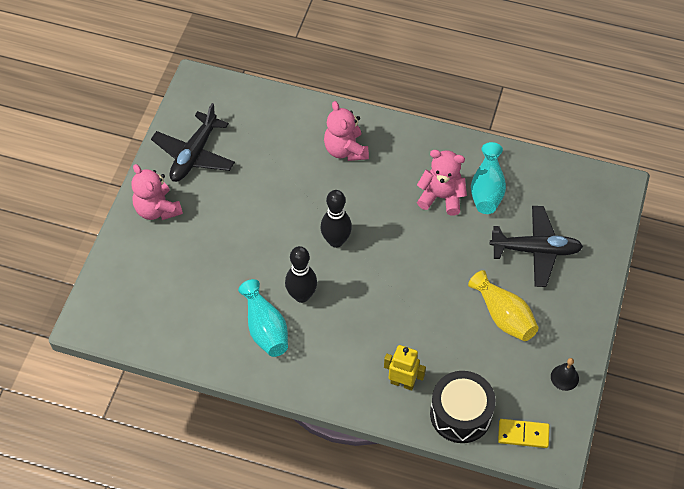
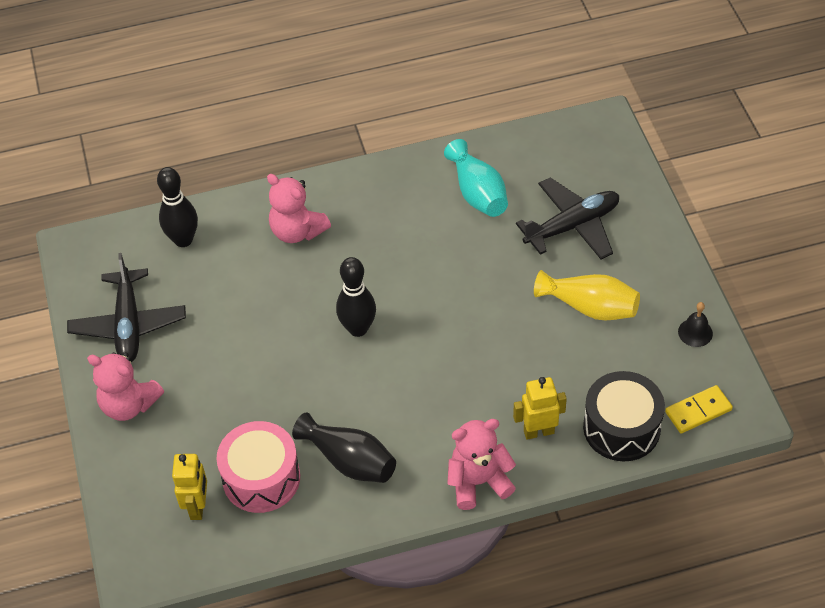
camera: 30 degrees left, 5 degrees down
(151, 302) = (198, 507): none -> yellow robot
(203, 306) = (261, 478): none -> pink drum
(265, 328) = (349, 461): turquoise vase -> black vase
(301, 296) = (363, 405): black bowling pin -> black bowling pin (183, 240)
(441, 197) = (436, 225): pink teddy bear -> pink teddy bear (478, 482)

